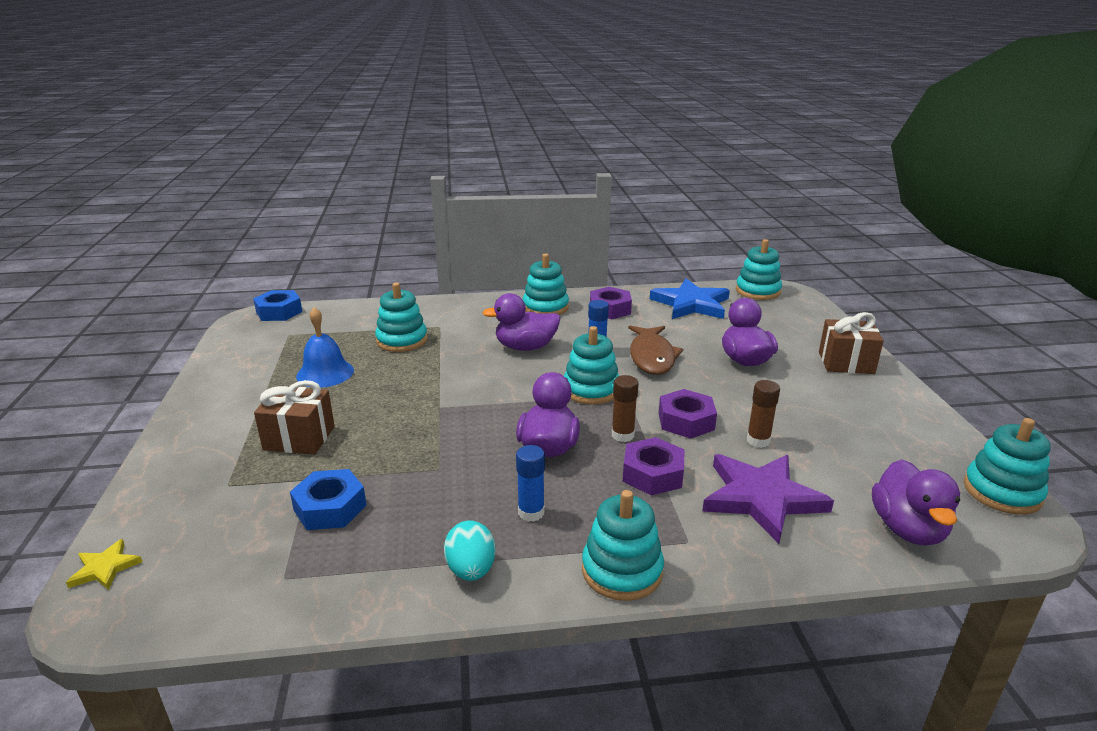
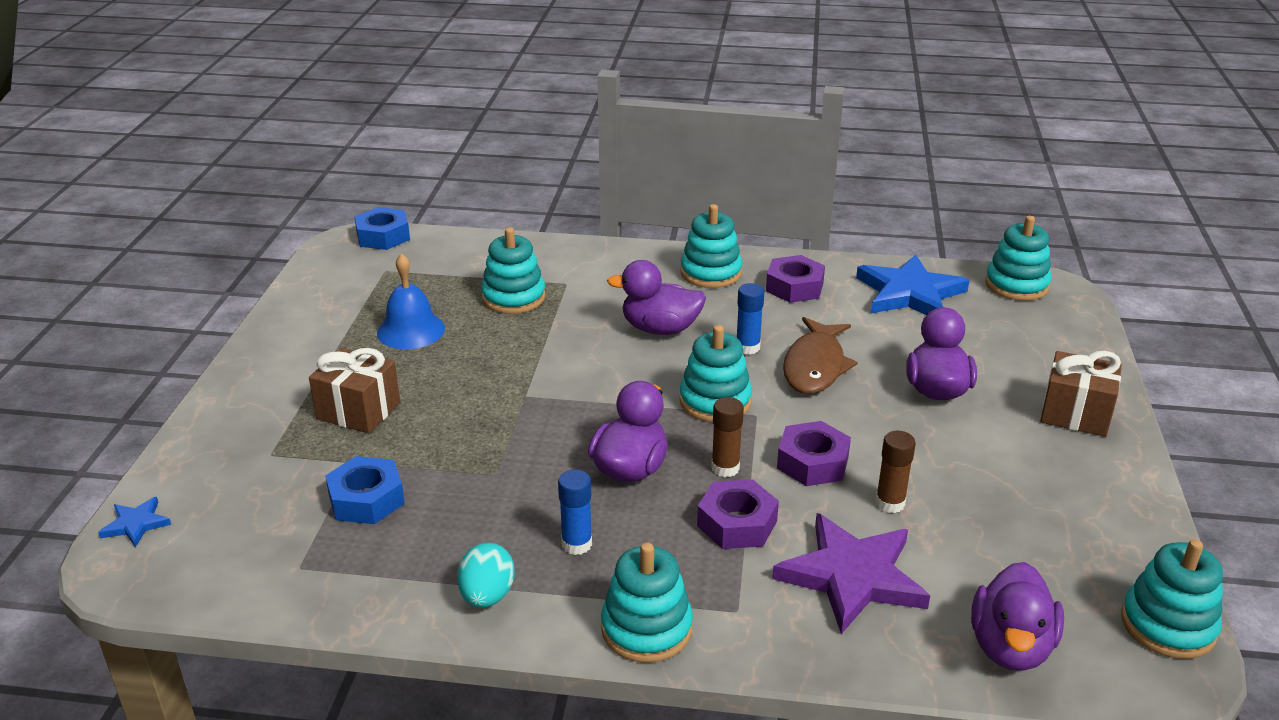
camera: 15 degrees right, 5 degrees up
(105, 568) = (136, 524): yellow star -> blue star

